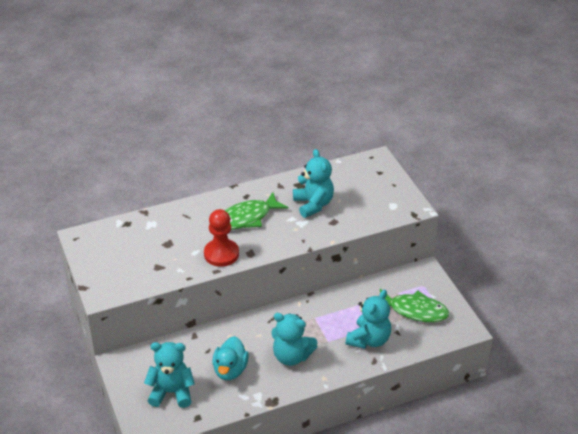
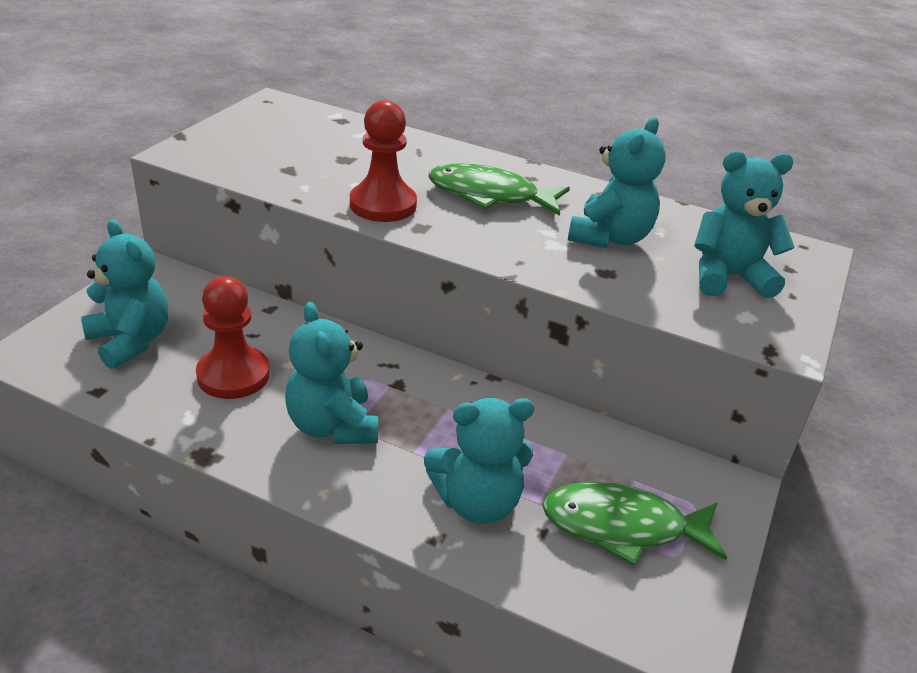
camera: 45 degrees right, 5 degrees down
(230, 370) = (233, 375): turquoise duck -> red pawn
(368, 192) = (728, 277): none -> turquoise teddy bear
(414, 310) = (623, 527): green fish -> green fish turned 120 degrees clockwise

